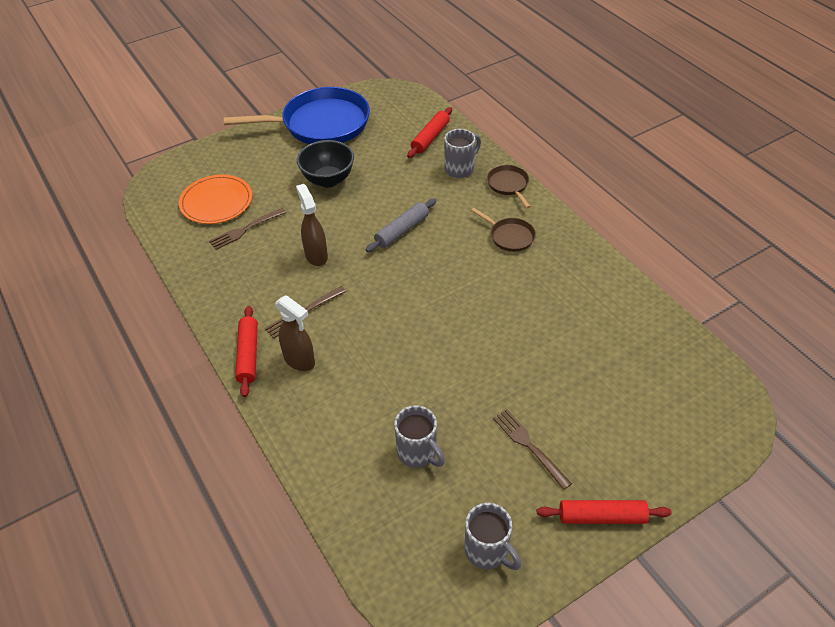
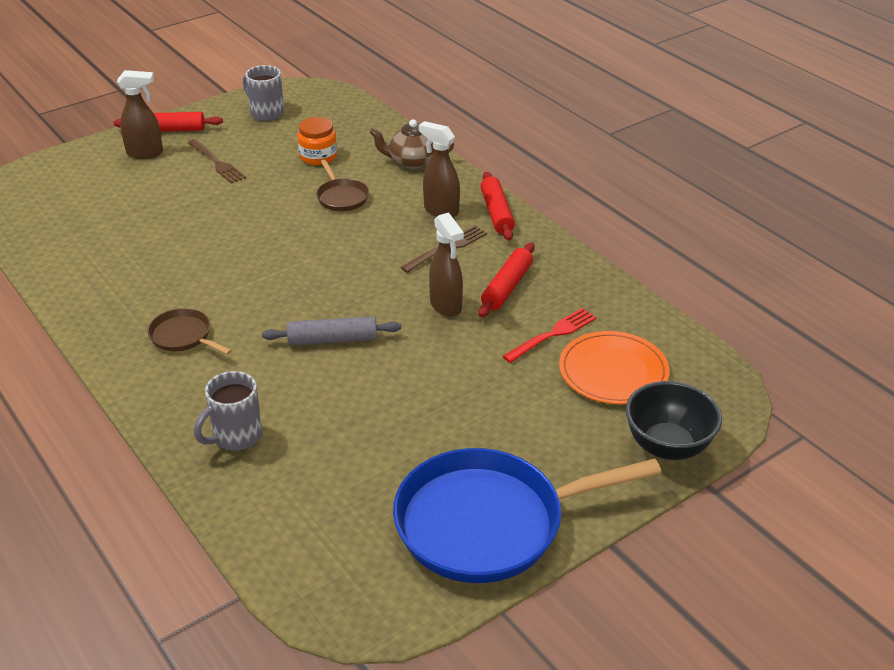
camera: 175 degrees right, 10 degrees down
(245, 229) = (552, 334): brown fork -> red fork
(315, 439) = (412, 161): none -> brown teapot
(328, 180) = (451, 411): black bowl -> black bowl (667, 446)
(402, 230) = (332, 339): grey rolling pin -> grey rolling pin turned 45 degrees clockwise
(418, 453) = (318, 156): grey mug -> orange jar
(430, 137) = (281, 497): red rolling pin -> red rolling pin (507, 287)
(508, 185) = (163, 410): brown pan -> brown pan (341, 197)
(615, 468) = (145, 153): none -> brown spray bottle

